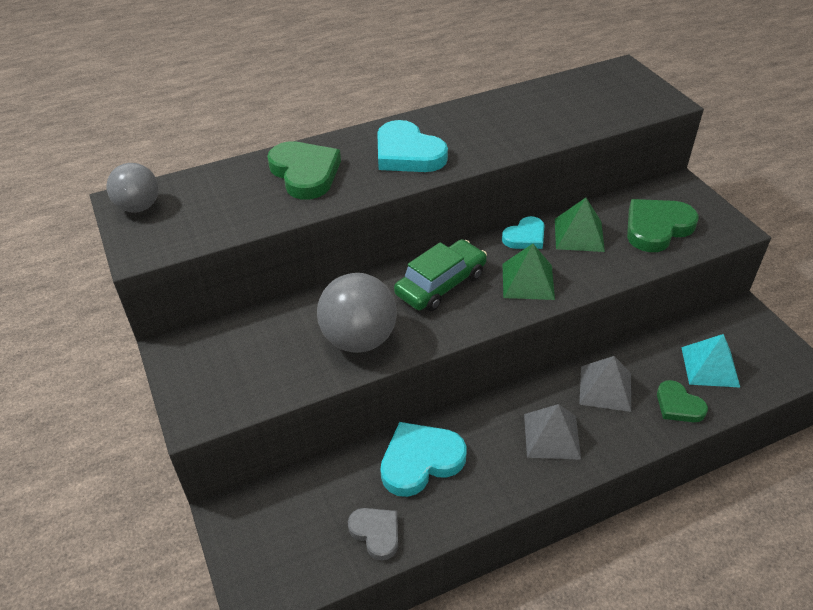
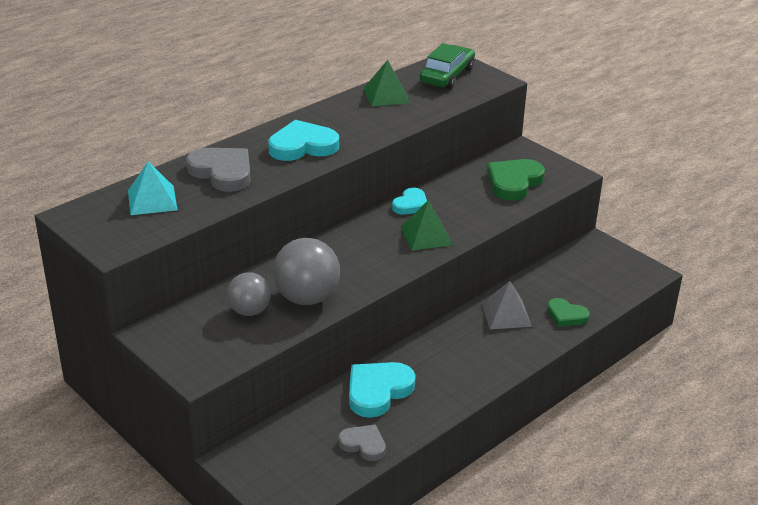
camera: 20 degrees left, 10 degrees down
(139, 207) = (89, 217): grey ball -> grey ball (249, 311)
(305, 173) = (222, 172): green heart -> grey heart
(407, 153) = (302, 146): turquoise heart -> turquoise heart turned 135 degrees clockwise
(441, 284) = (356, 249): green car -> green car (447, 75)
(551, 436) = (476, 354): grey pyramid -> none
(579, 235) = (453, 196): green pyramid -> green pyramid (386, 95)
(710, 366) = (581, 285): turquoise pyramid -> turquoise pyramid (152, 200)

